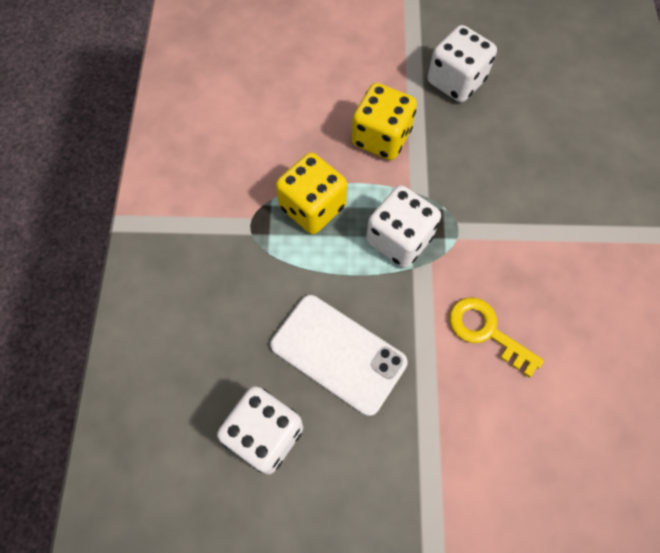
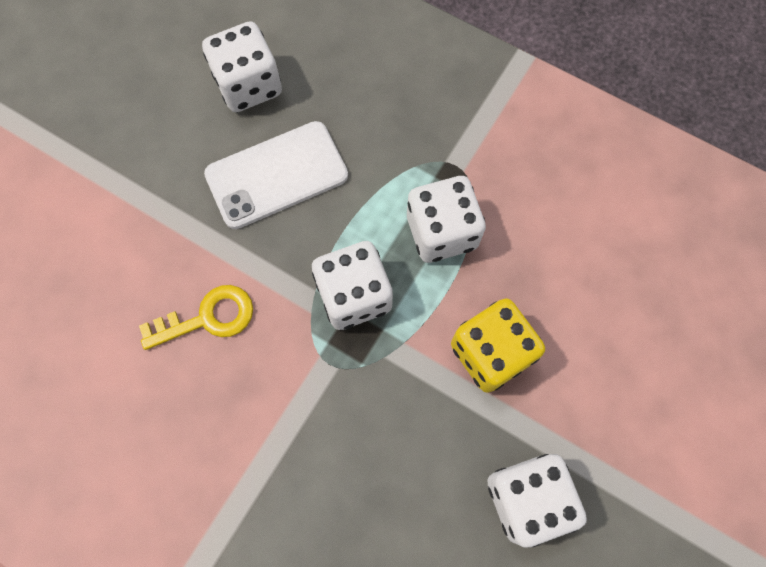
camera: 120 degrees right, 5 degrees up
(312, 207) = (441, 232): yellow dice -> white dice

